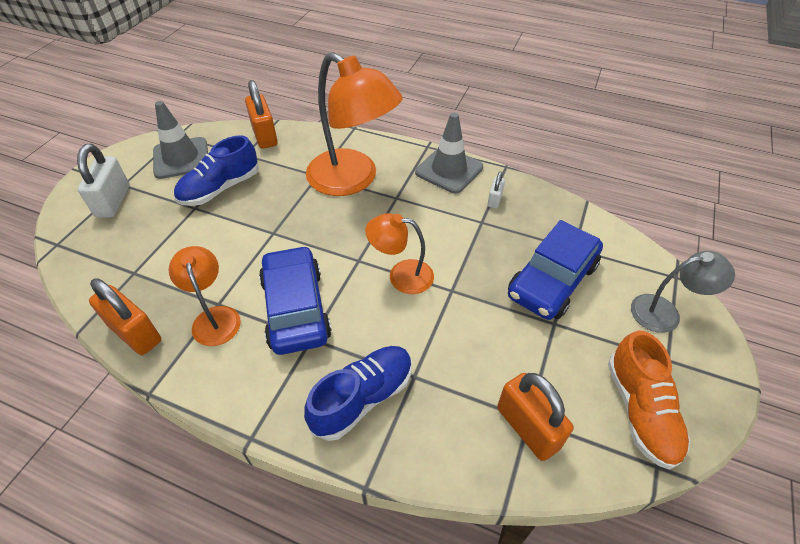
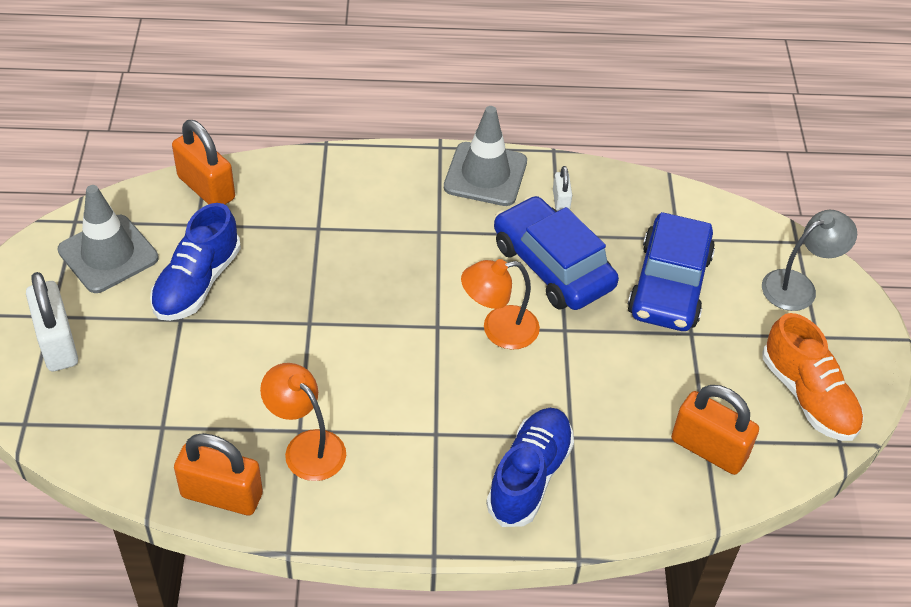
camera: 25 degrees left, 0 degrees up
(295, 308) = (397, 406): blue car -> blue car (552, 266)
(353, 180) = (369, 222): orange lamp -> none

